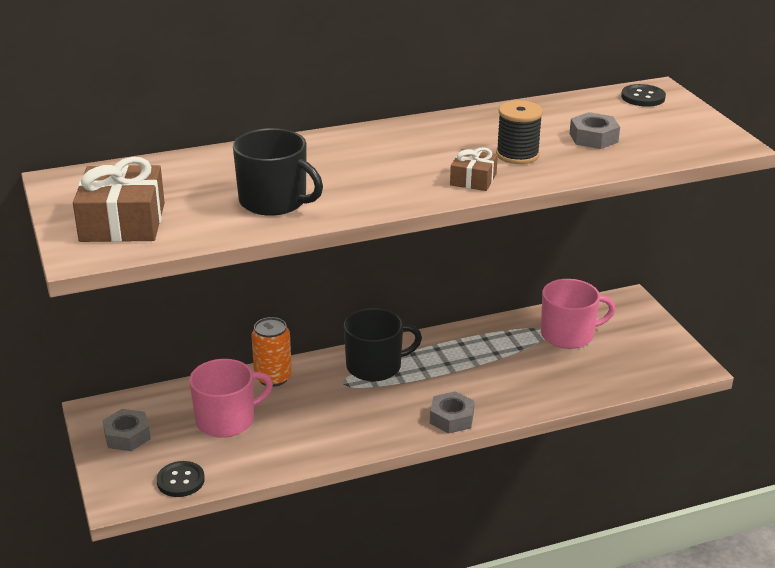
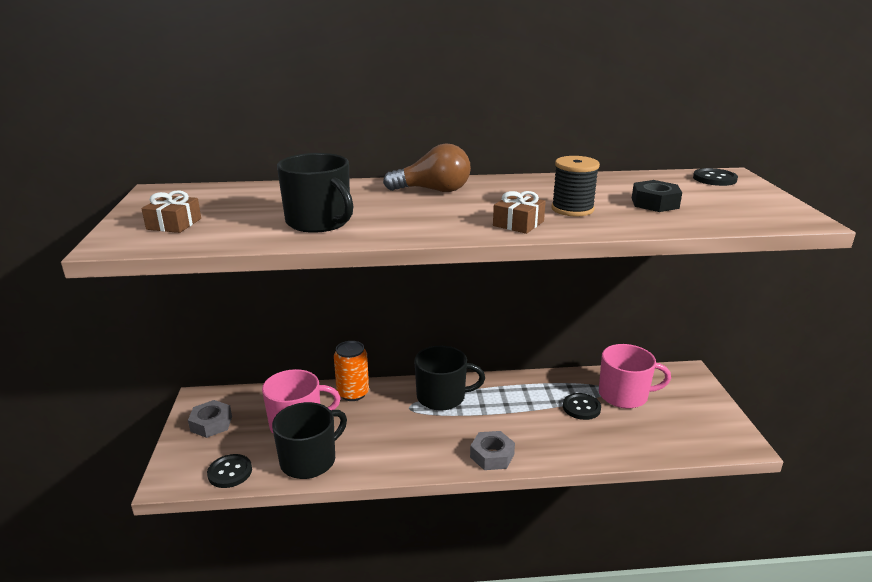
camera: 15 degrees right, 5 degrees down
(122, 222) = (174, 224): brown gift -> brown gift, size x0.54
(261, 454) = (309, 460): none -> black mug
(365, 145) = (433, 190): none -> brown light bulb
(527, 355) = (581, 407): none -> black button
(593, 138) = (654, 203): grey nut -> black nut

